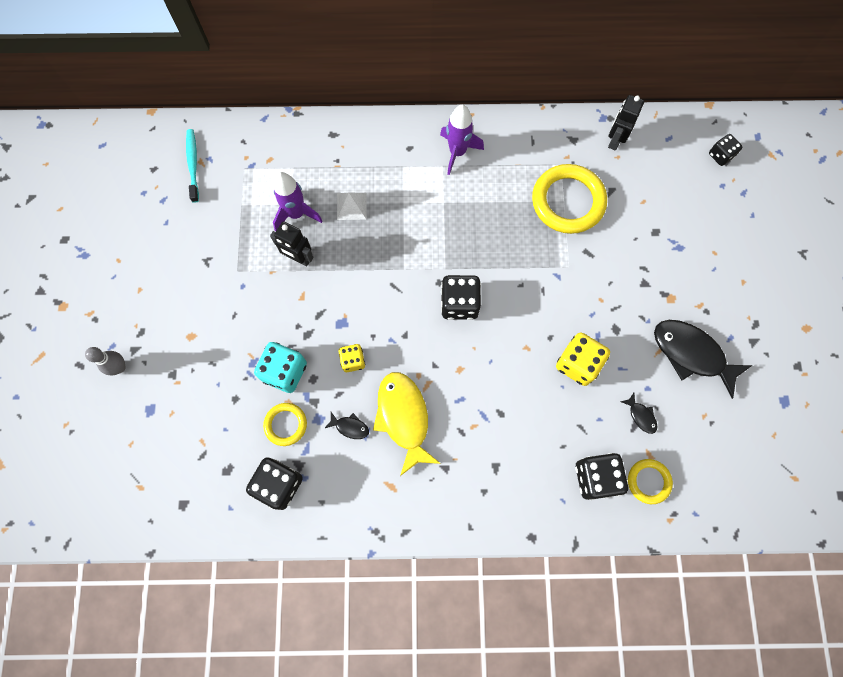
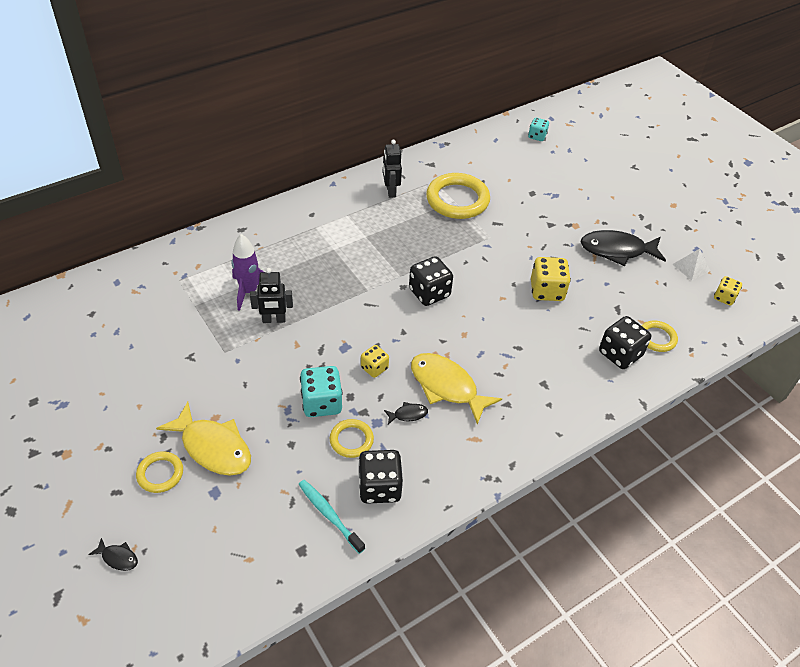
camera: 35 degrees left, 25 degrees down
(119, 367) = (160, 474): grey bowling pin -> yellow ring
(172, 365) = (213, 447): none -> yellow fish
(193, 164) = (128, 295): turquoise toothbrush -> turquoise toothbrush (329, 515)
(351, 206) = (293, 268): white pyramid -> white pyramid (691, 267)
(457, 152) = (351, 203): purple rocket -> none
(615, 140) = (460, 154): black robot -> black robot (390, 191)
(641, 416) = (616, 301): black fish -> black fish (118, 557)
(720, 155) = (537, 136): black dice -> turquoise dice
(763, 475) = (724, 297): none -> yellow dice

